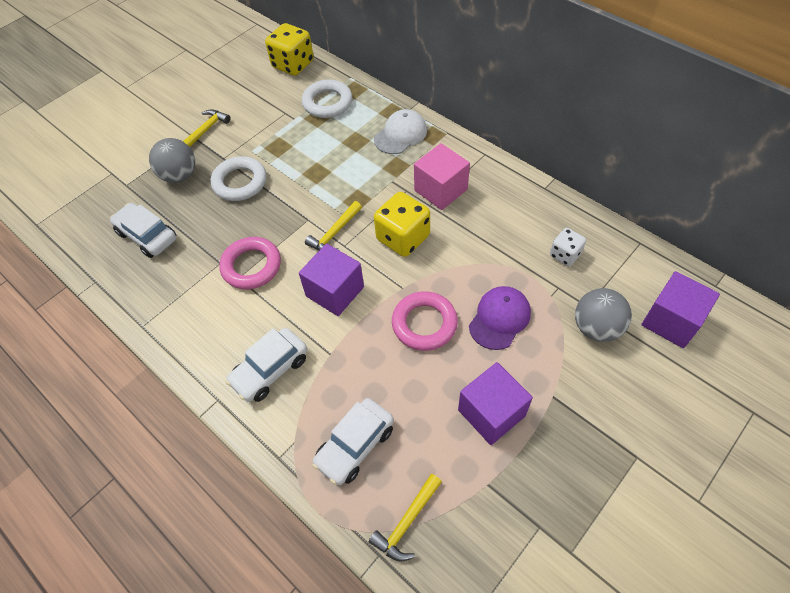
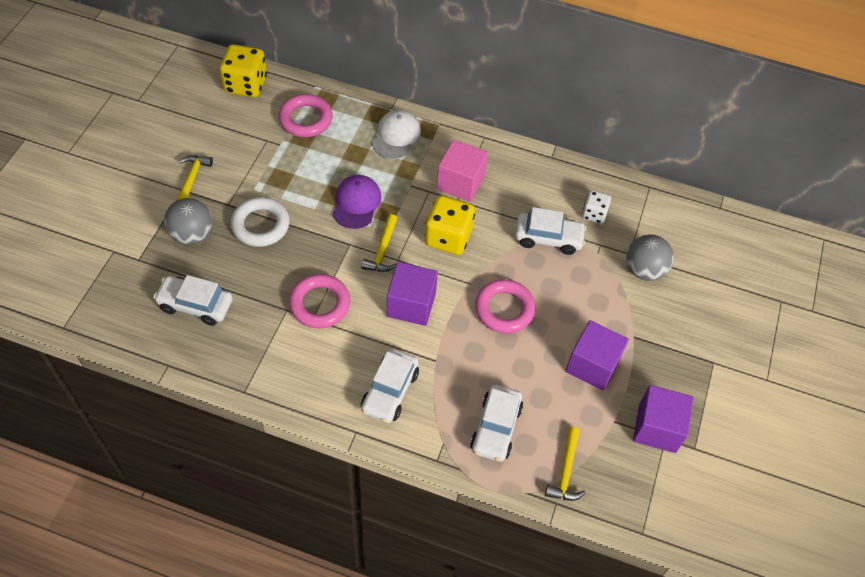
camera: 30 degrees left, 0 degrees up
(327, 103) = (305, 119): white ring -> pink ring
(499, 318) = (564, 285): purple cap -> purple cap (356, 203)
(504, 266) = (548, 238): none -> white car
(671, 321) = (698, 247): purple cube -> purple cube (657, 428)

